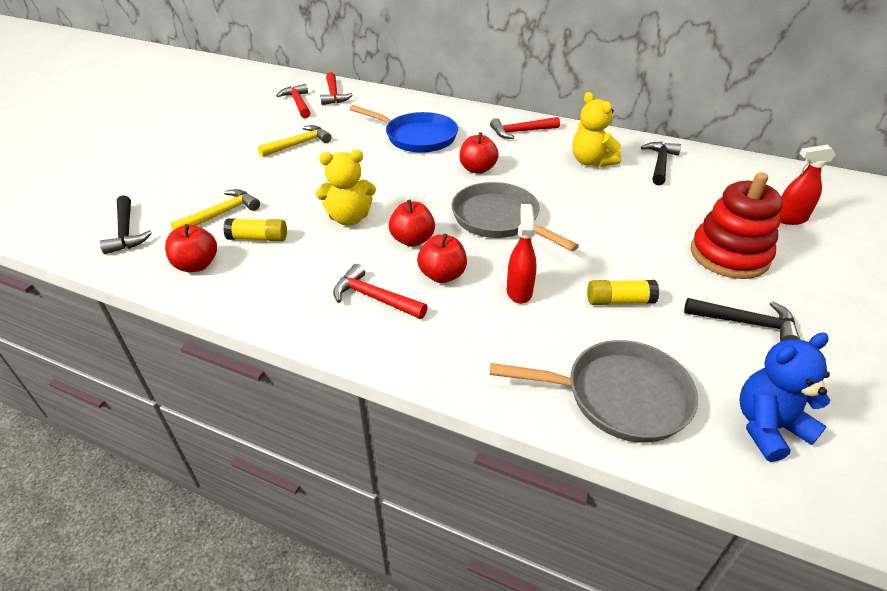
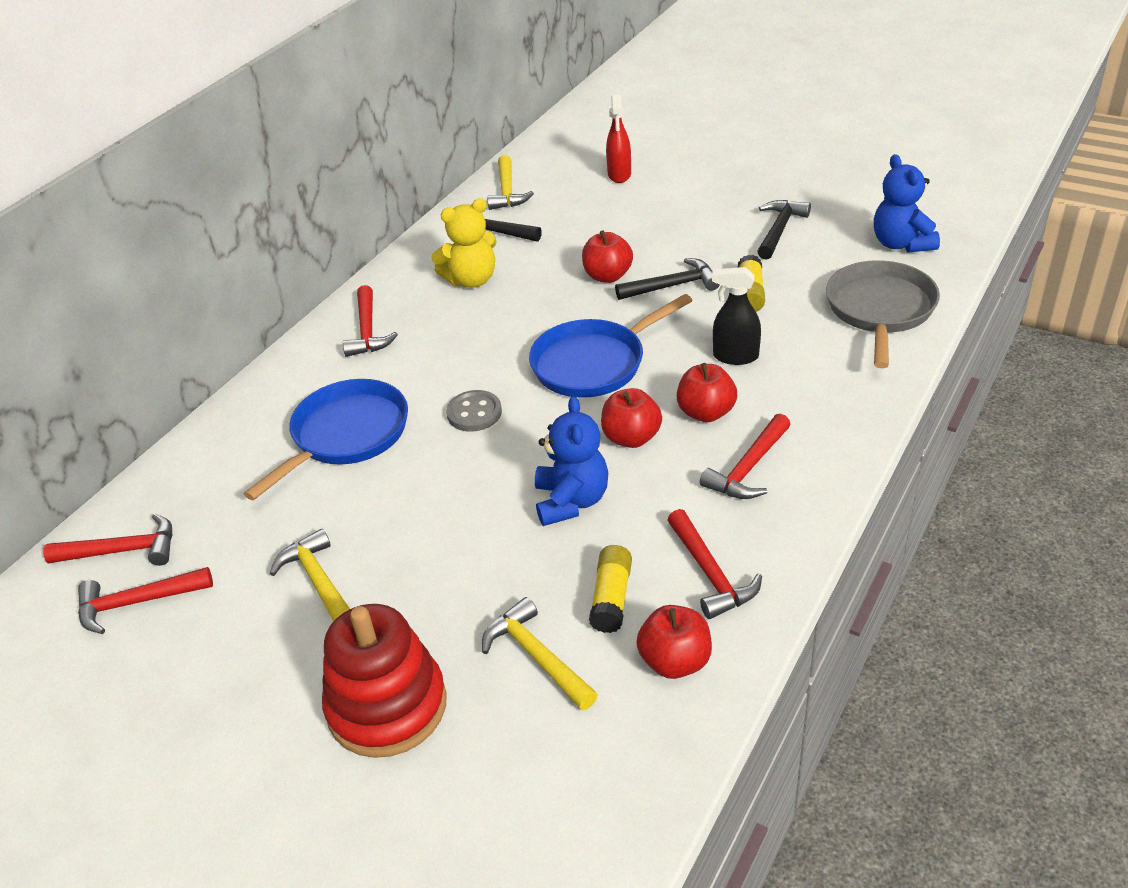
camera: 80 degrees left, 0 degrees up
(126, 232) = (574, 785): black hammer -> black hammer (673, 286)
(267, 279) = (710, 574): none -> red hammer
(349, 218) = (571, 501): yellow teddy bear -> blue teddy bear
(439, 176) = (474, 413): none -> grey button
(477, 169) = (465, 376): red apple -> red apple (607, 276)
(499, 219) = (594, 363): grey pan -> blue pan
(519, 291) = (735, 356): red spray bottle -> black spray bottle
(723, 166) = (507, 191): none -> yellow hammer
(729, 255) = (678, 219): red stacking toy -> red stacking toy (387, 706)

